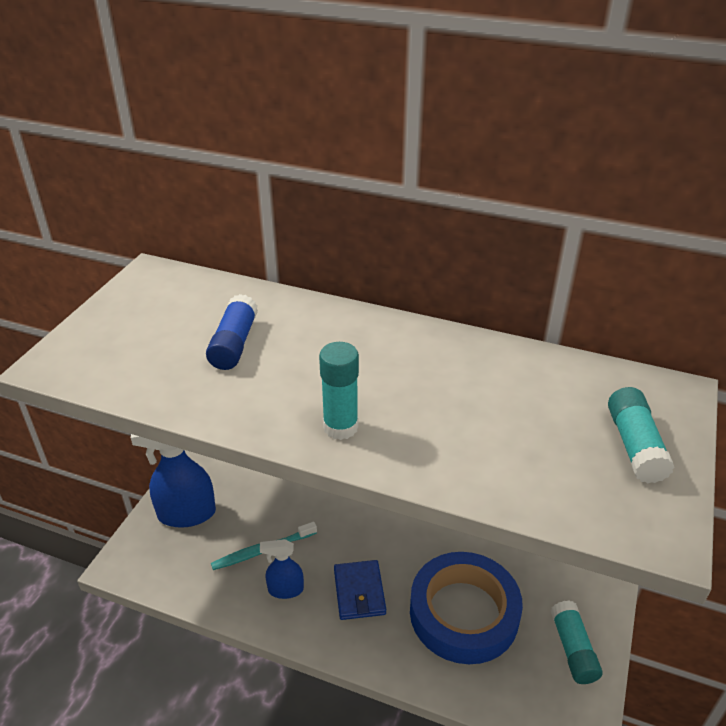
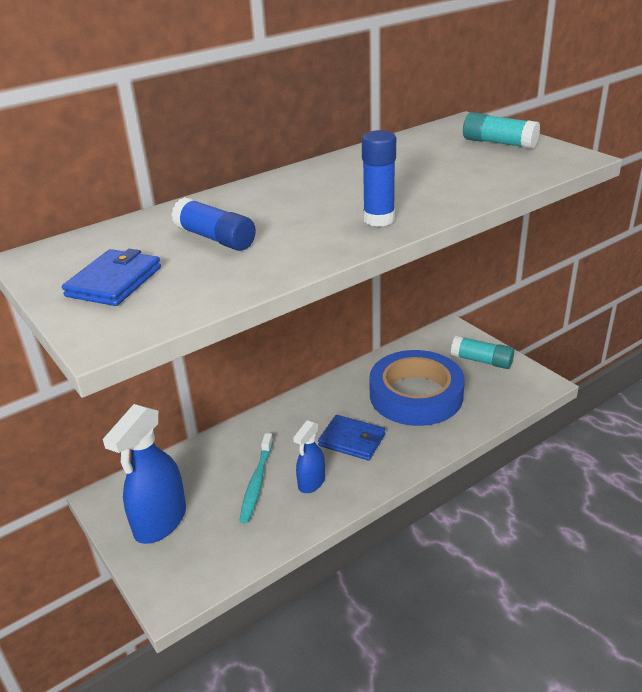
camera: 55 degrees left, 5 degrees down
(131, 329) = (114, 282): none -> blue wallet
(340, 427) = (379, 219): turquoise glue stick -> blue glue stick

